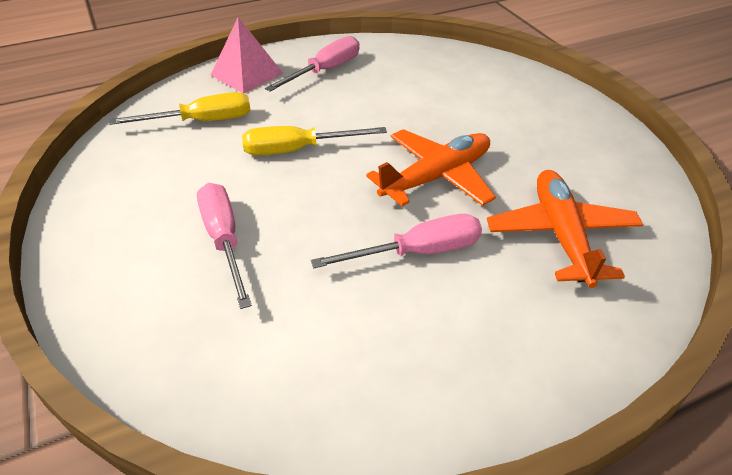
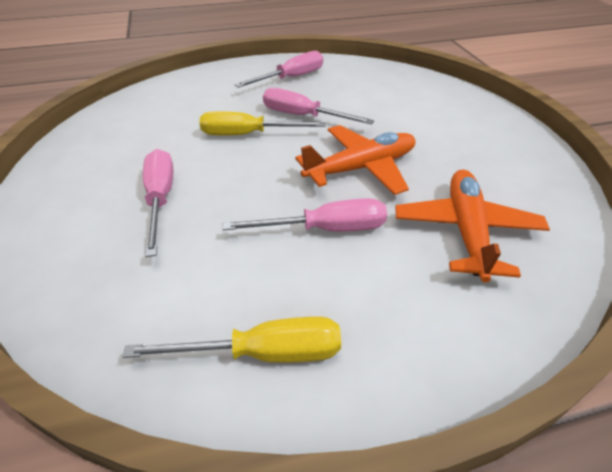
camera: 10 degrees right, 0 degrees up
(202, 121) = (178, 106): yellow screwdriver -> yellow screwdriver (263, 353)
(247, 74) = (227, 75): pink pyramid -> none
(354, 120) = (303, 116): none -> pink screwdriver

